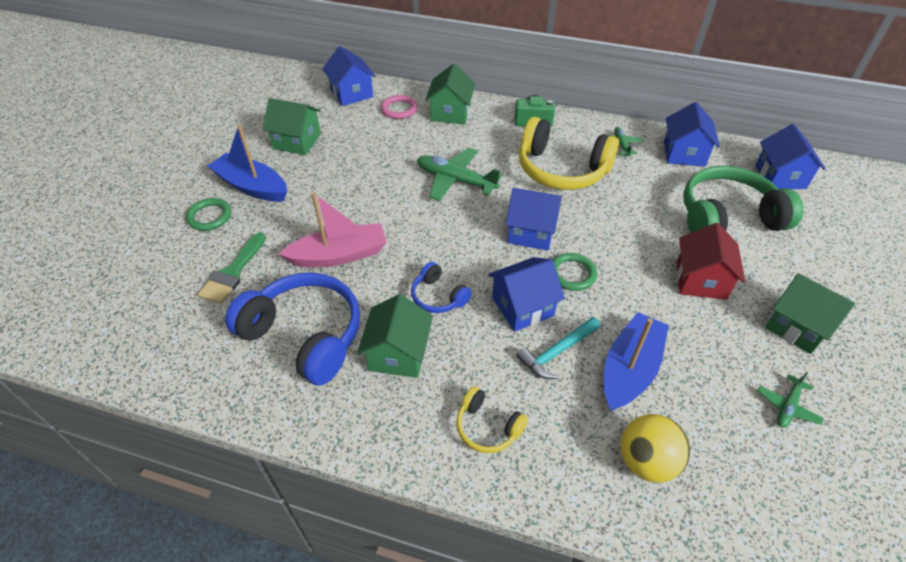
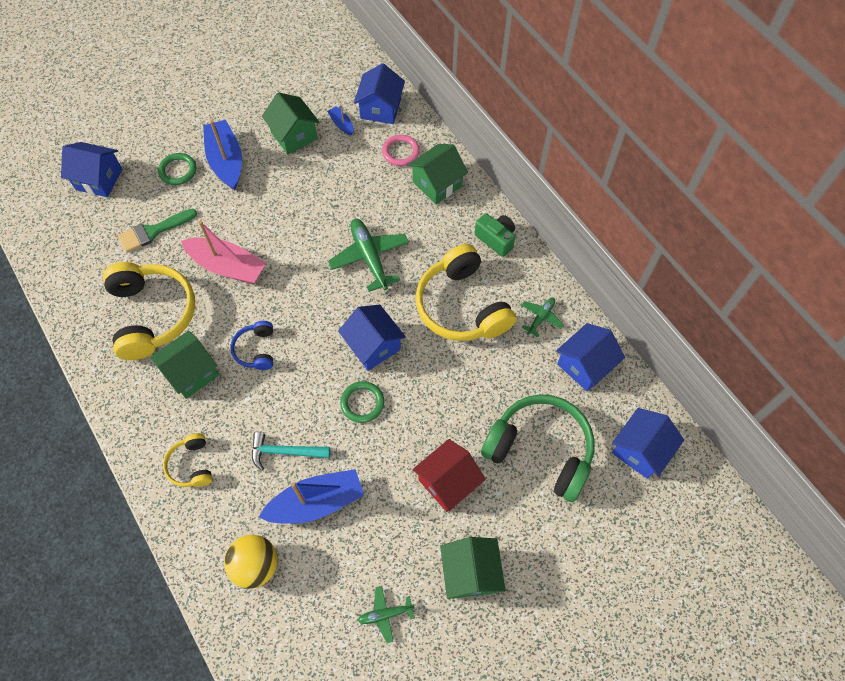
camera: 40 degrees right, 15 degrees up
(305, 335) = (152, 315): blue headphones -> yellow headphones
(330, 116) = (341, 124): none -> blue boat
(522, 307) = (300, 401): blue house -> blue house (99, 179)

